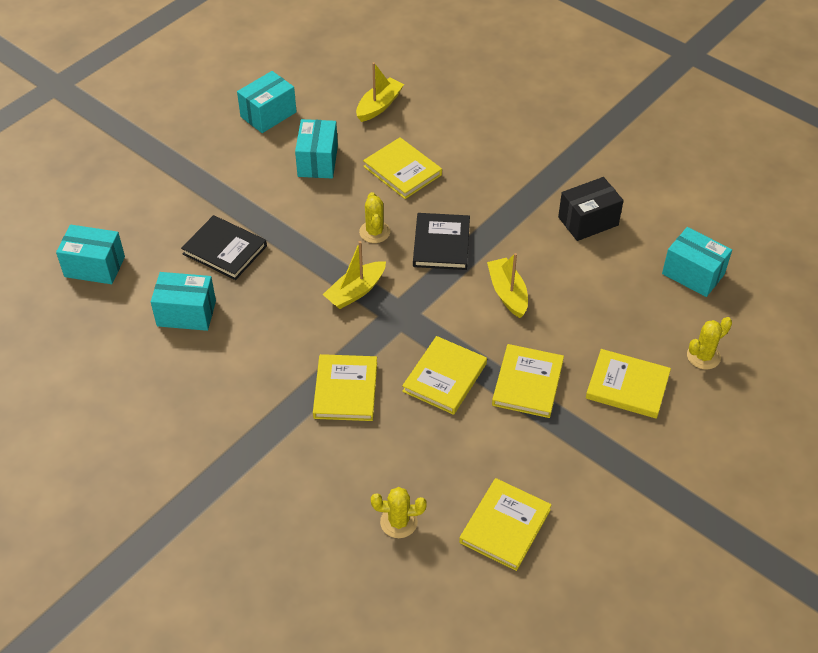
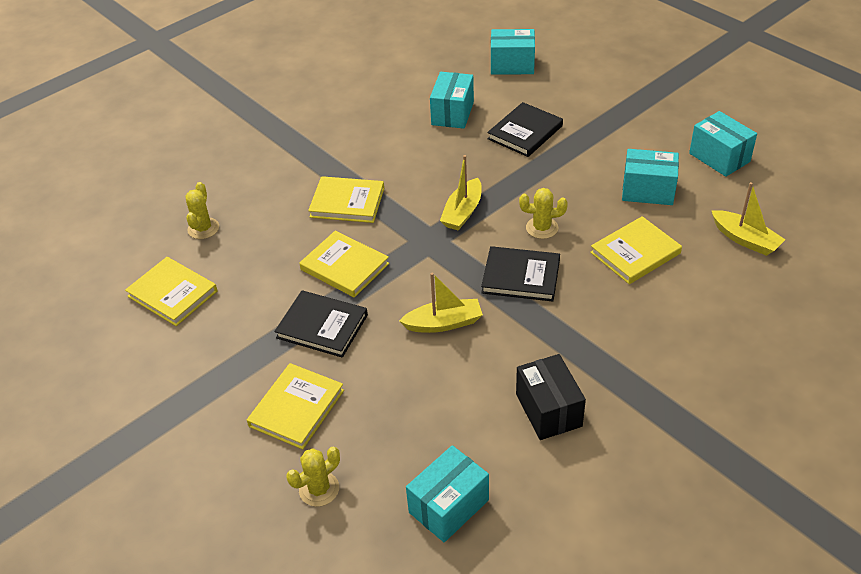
camera: 100 degrees right, 5 degrees down
(94, 266) = (512, 65): turquoise box -> turquoise box turned 75 degrees clockwise
(355, 291) = (462, 212): yellow boat -> yellow boat turned 120 degrees counterclockwise
(527, 383) = (322, 326): yellow book -> black book
(703, 356) = (319, 489): yellow cactus -> yellow cactus turned 75 degrees clockwise

